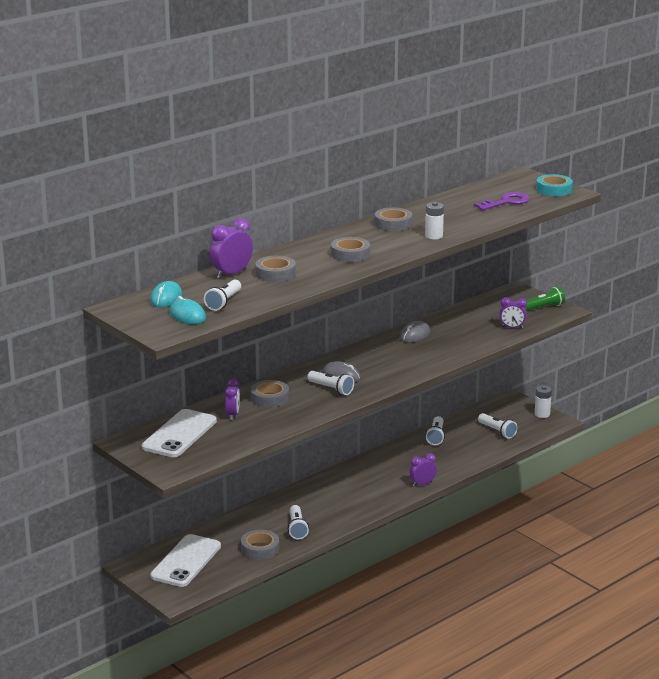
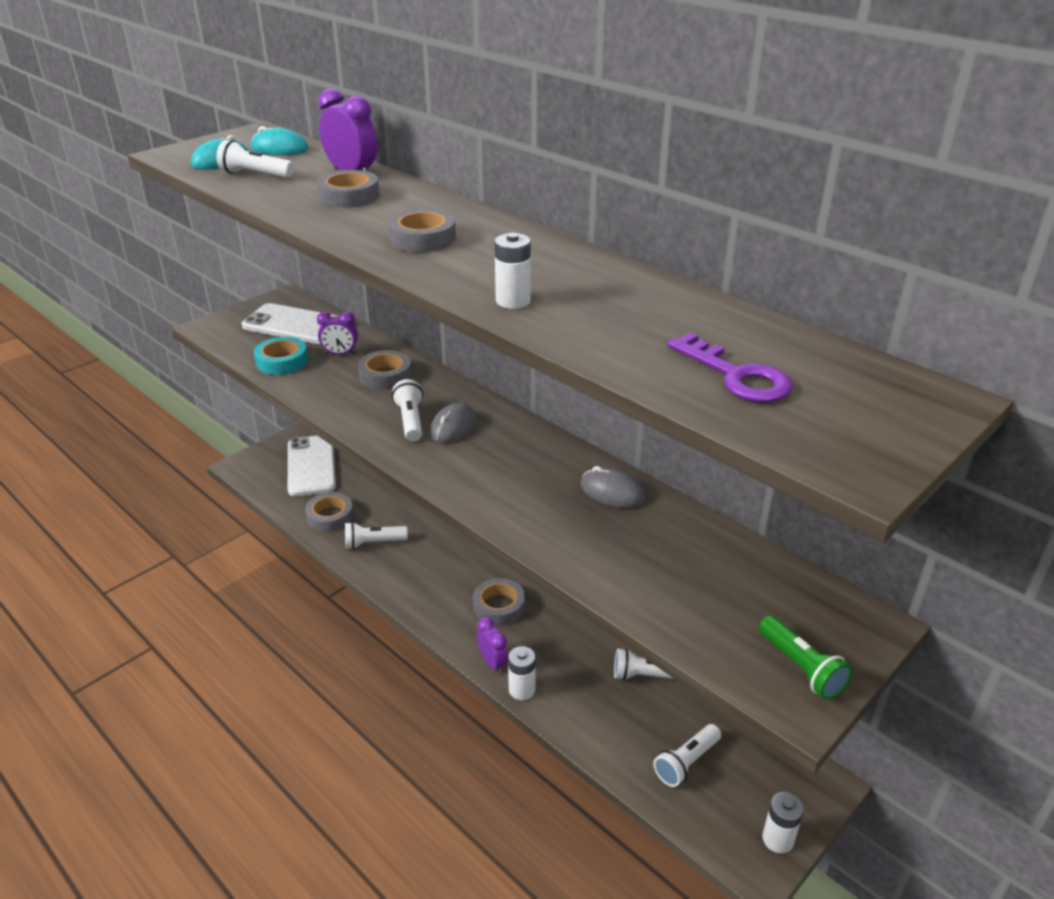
camera: 85 degrees right, 10 degrees up
(186, 561) = (311, 466): white phone -> white phone turned 60 degrees clockwise
(331, 389) = (410, 421): white flashlight -> white flashlight turned 135 degrees clockwise
(393, 224) = (567, 266): grey tape -> grey tape (499, 606)
(445, 475) = (522, 690): none -> white battery
(512, 327) = (679, 616): purple clock -> none
(554, 189) = (863, 442): turquoise tape -> turquoise tape (282, 361)

